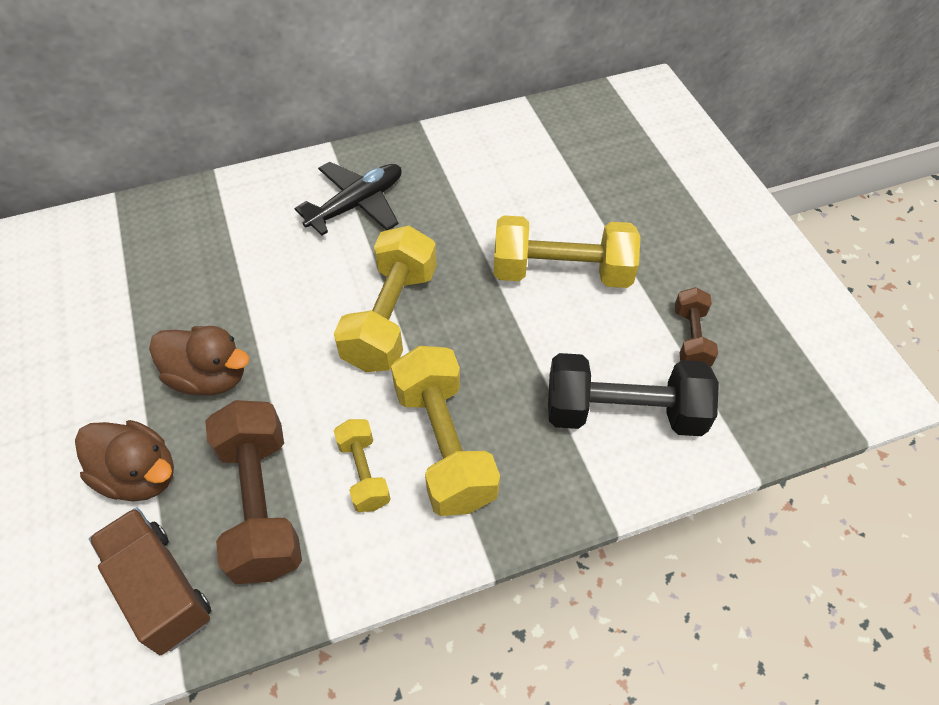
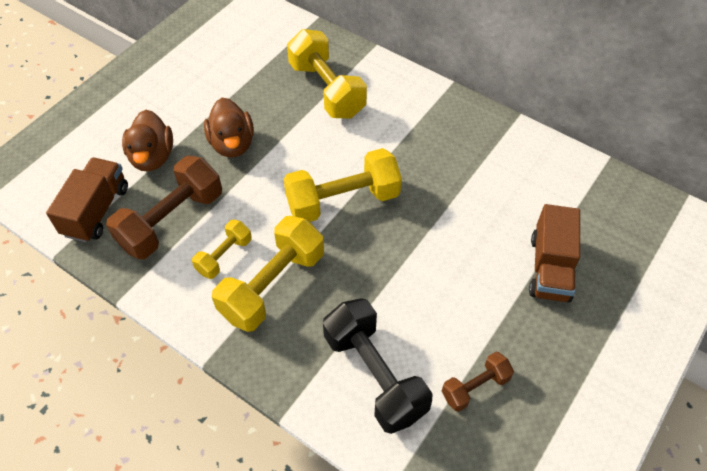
camera: 55 degrees right, 0 degrees up
(357, 204) = (415, 128): black plane -> none
(561, 272) = (462, 273): yellow dumbbell -> yellow dumbbell (326, 90)
(607, 208) = (550, 268): none -> brown truck

